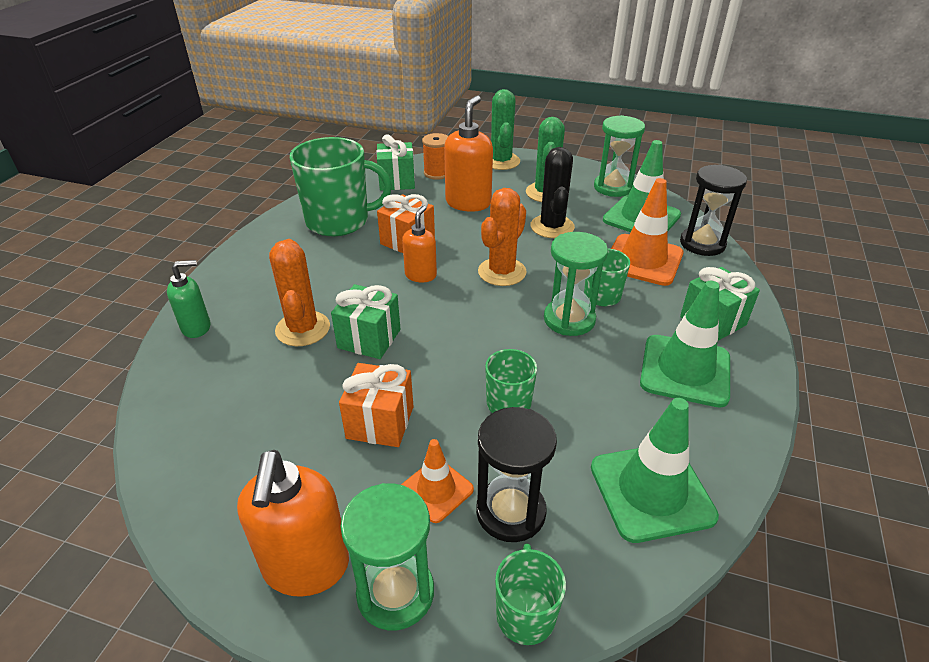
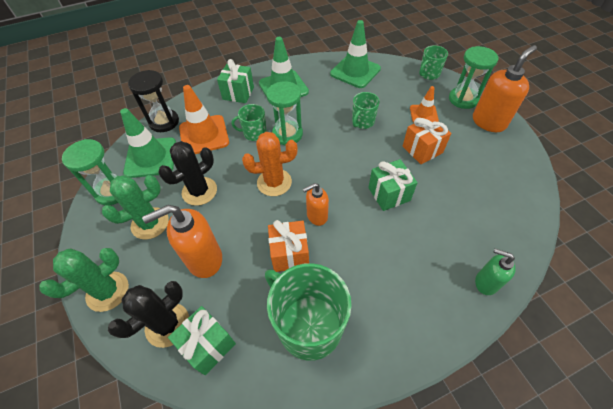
camera: 130 degrees left, 15 degrees up
(303, 329) = (419, 228): orange cactus -> none
(437, 173) = (167, 324): orange spool -> black cactus
(510, 512) = (405, 94): black hourglass -> none

